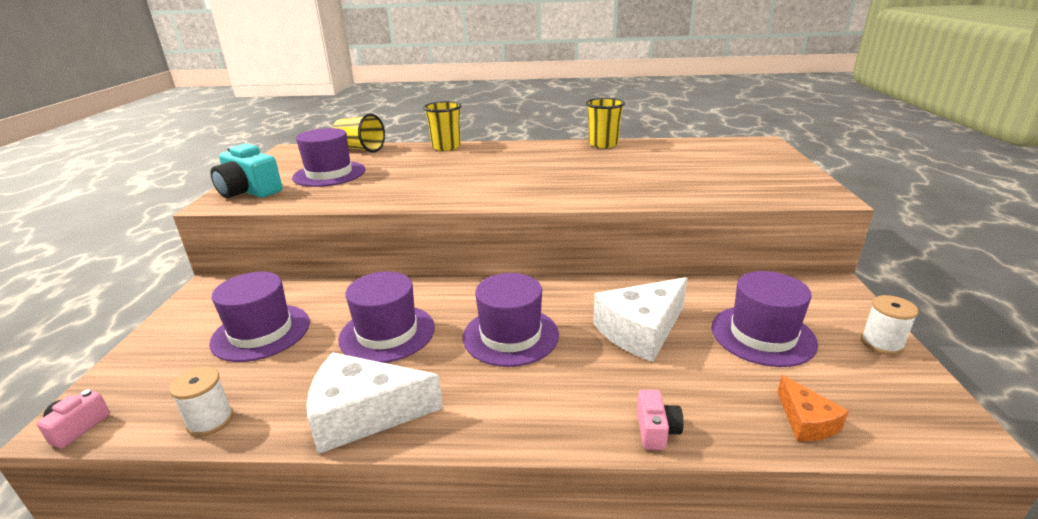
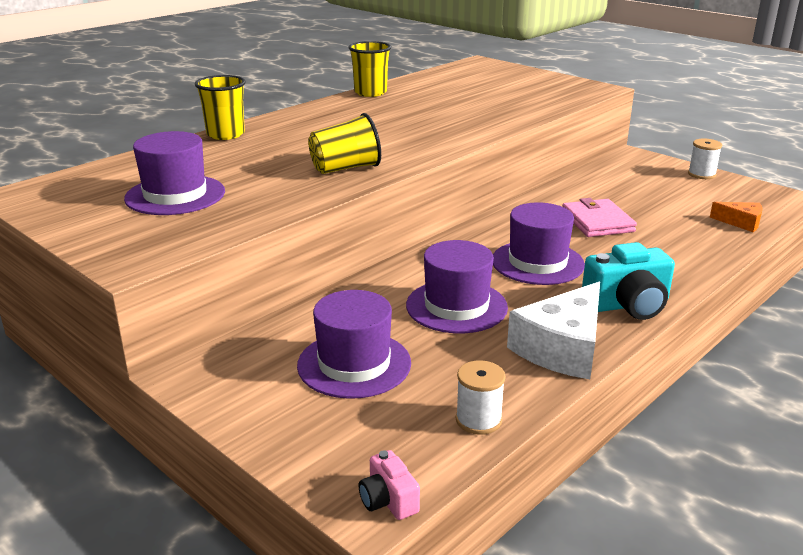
camera: 50 degrees left, 0 degrees up
(249, 191) = (133, 241): turquoise camera -> turquoise camera (628, 305)
(360, 149) = (126, 165): yellow cup -> yellow cup (345, 168)
(641, 330) = (597, 222): white cheese -> pink wallet
(656, 430) = (703, 261): pink camera -> none
(762, 335) = (653, 195): purple hat -> none

